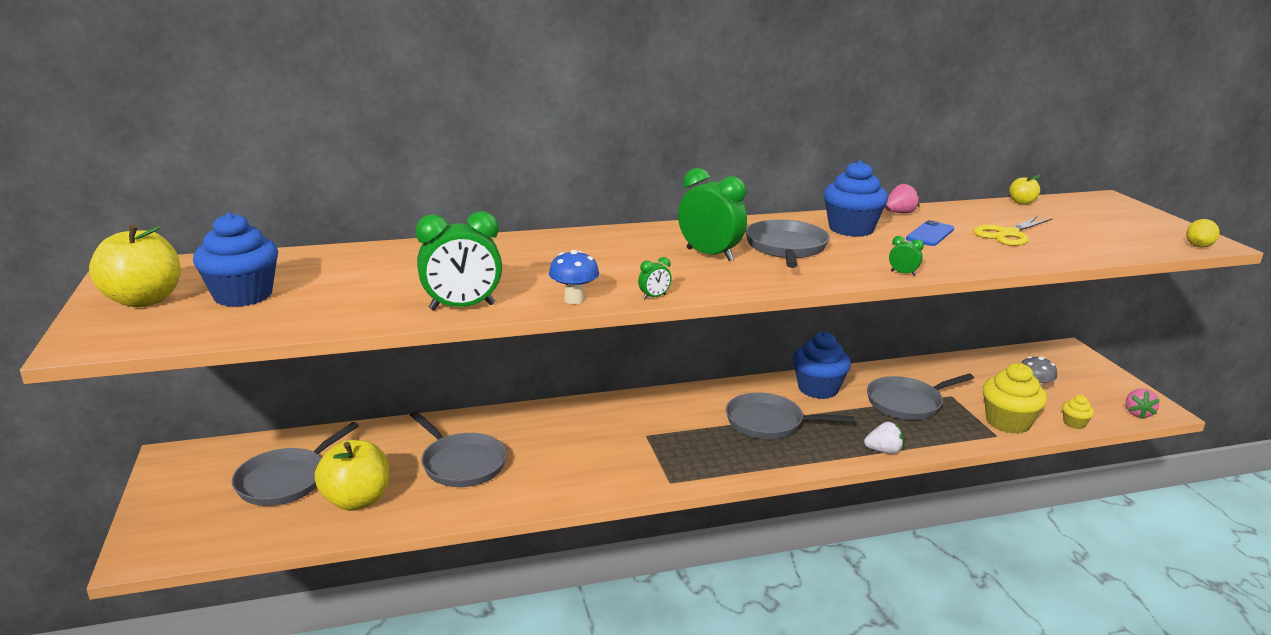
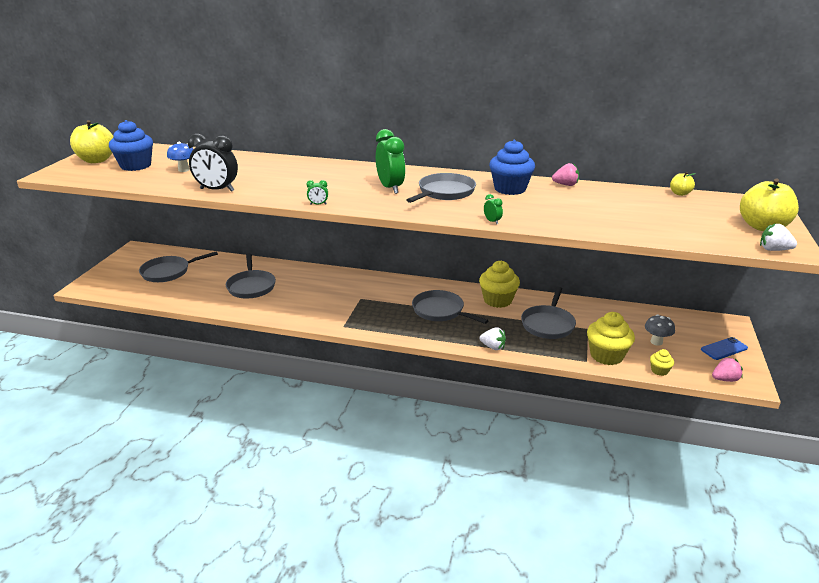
camera: 30 degrees right, 5 degrees up
(357, 500) = (187, 290): yellow apple -> yellow apple (762, 227)
(462, 307) = (217, 190): green clock -> black clock
(574, 300) = (275, 197): blue mushroom -> blue mushroom (184, 170)
(818, 389) = (497, 300): blue cupcake -> yellow cupcake
(907, 403) = (548, 324): grey pan -> grey pan turned 75 degrees counterclockwise
(930, 234) = (560, 202): blue phone -> blue phone (724, 349)
(1008, 234) = (622, 212): yellow scissors -> none
(1137, 413) = (725, 379): pink strawberry -> pink strawberry turned 150 degrees counterclockwise
(1198, 246) = (774, 250): yellow lemon -> white strawberry

